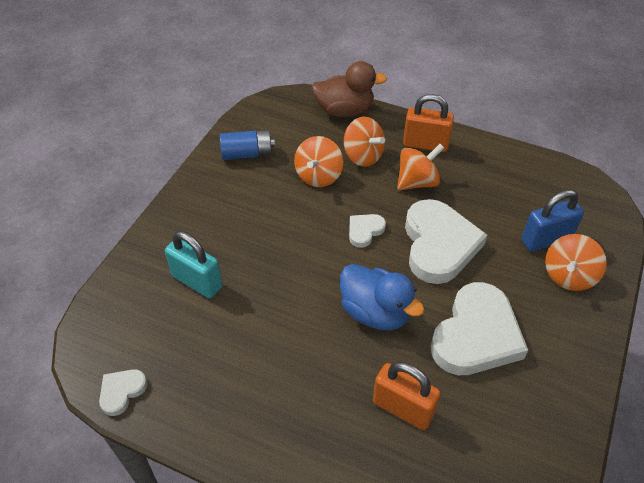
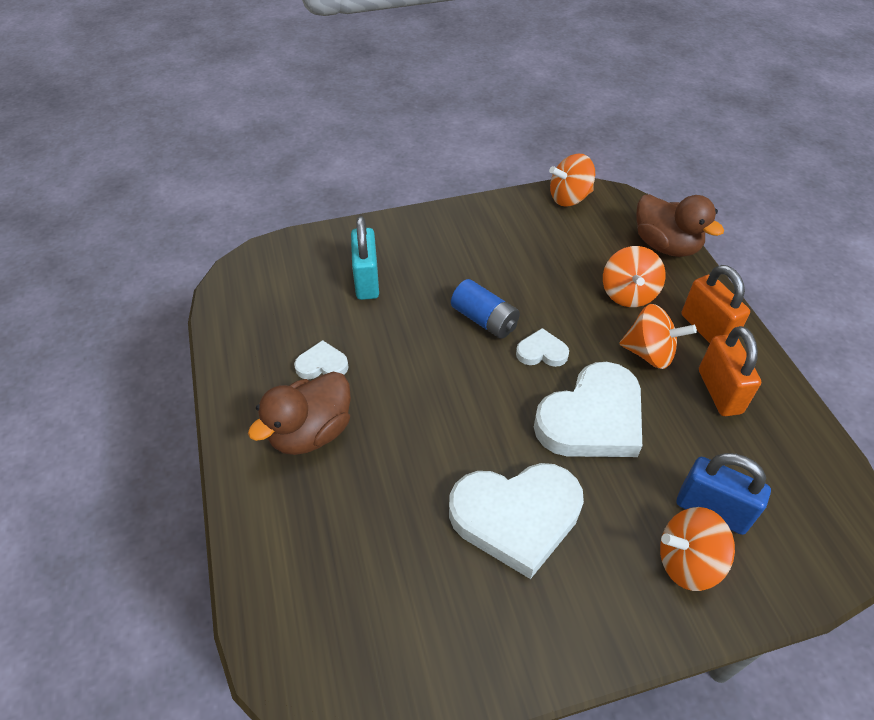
camera: 50 degrees right, 0 degrees up
(122, 392) = (228, 309): white heart -> white heart (322, 364)
(247, 154) = (530, 221): blue battery -> blue battery (484, 320)
(305, 409) = (311, 432): none -> brown duck
(318, 176) = (565, 280): orange spinning top -> orange spinning top (569, 198)
(375, 312) = (459, 418): blue duck -> none
(403, 408) = (376, 505): orange padlock -> orange padlock (719, 391)

